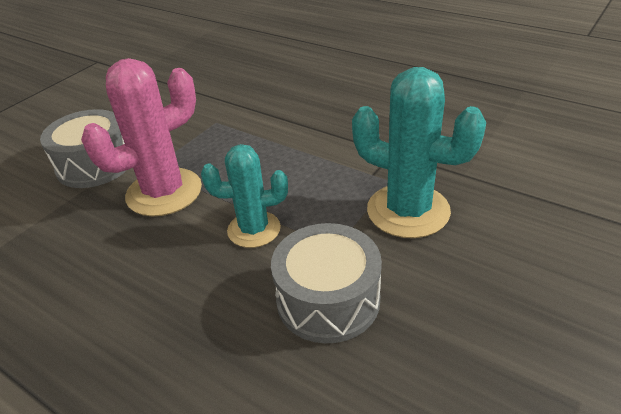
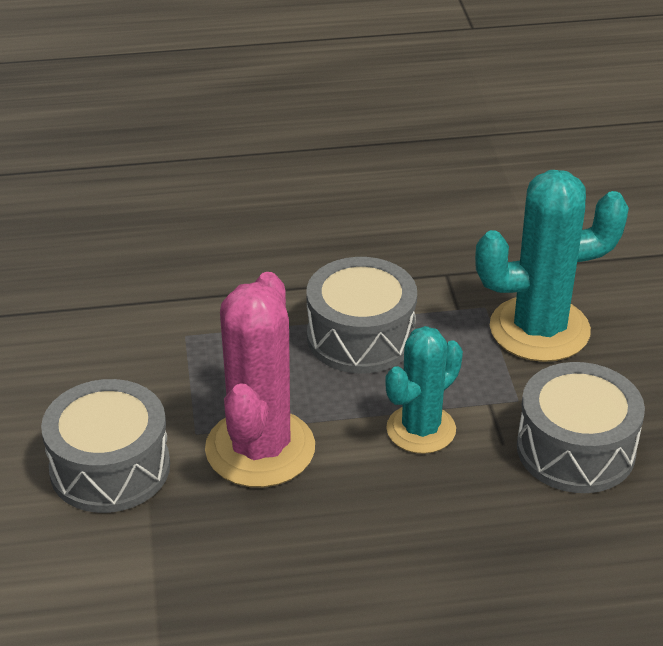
camera: 45 degrees left, 0 degrees up
(295, 162) = (361, 337): none -> grey drum

